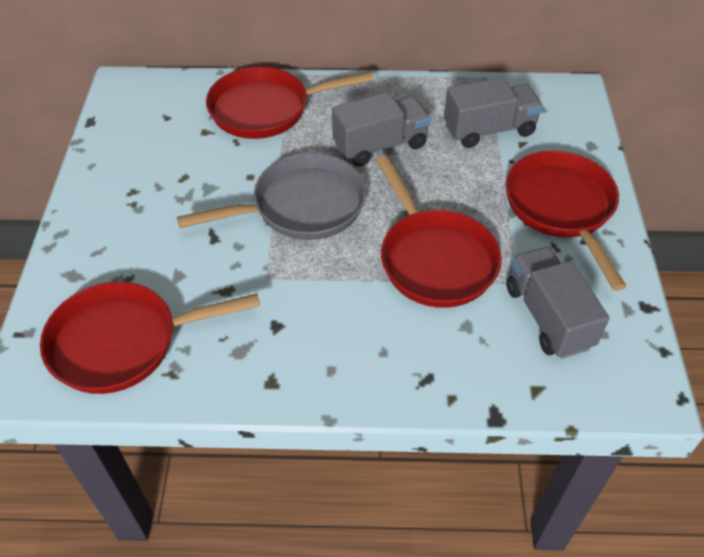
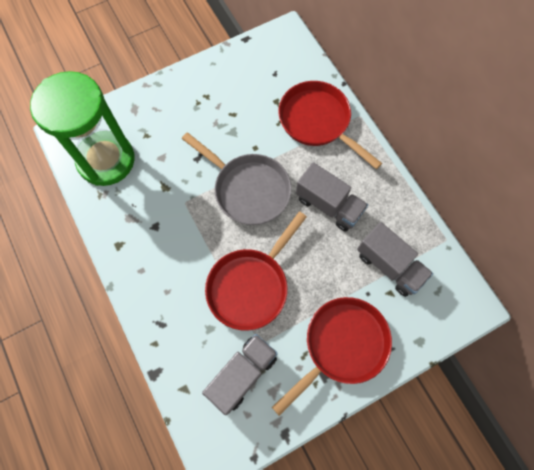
camera: 60 degrees right, 20 degrees up
(123, 342) = (106, 160): red pan -> green hourglass

